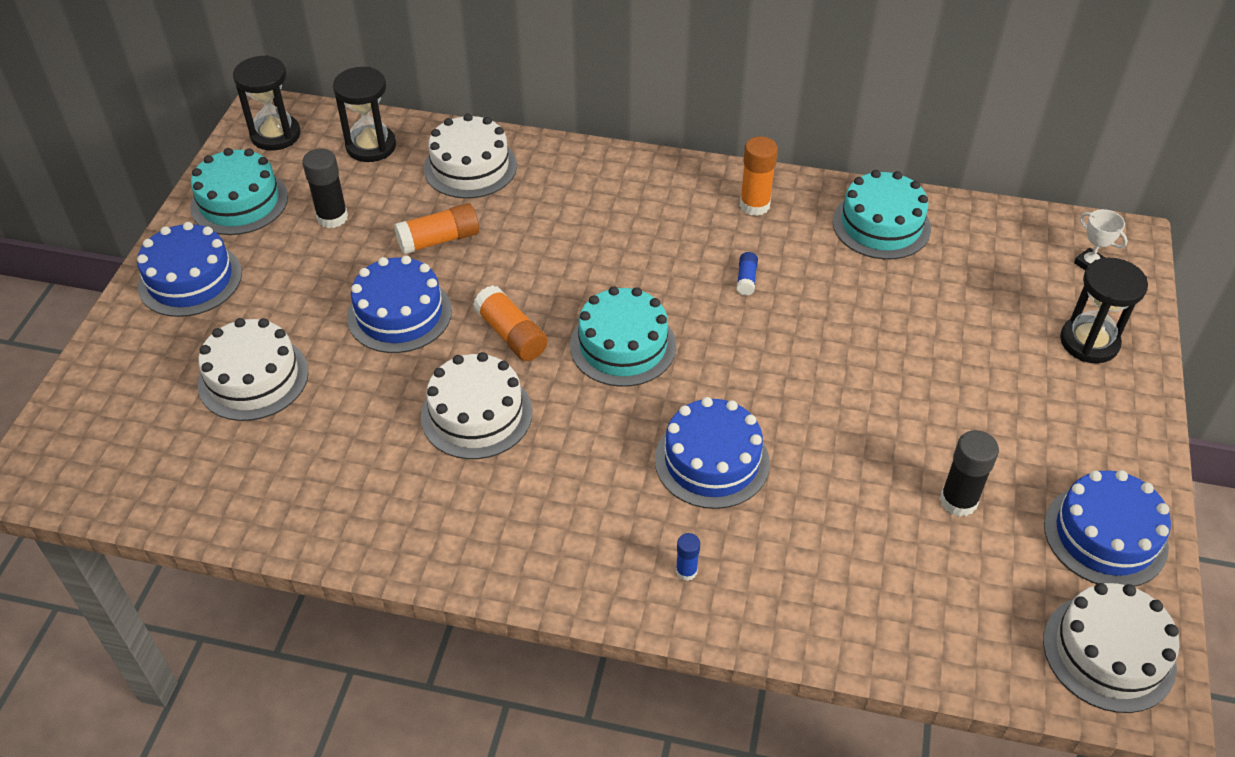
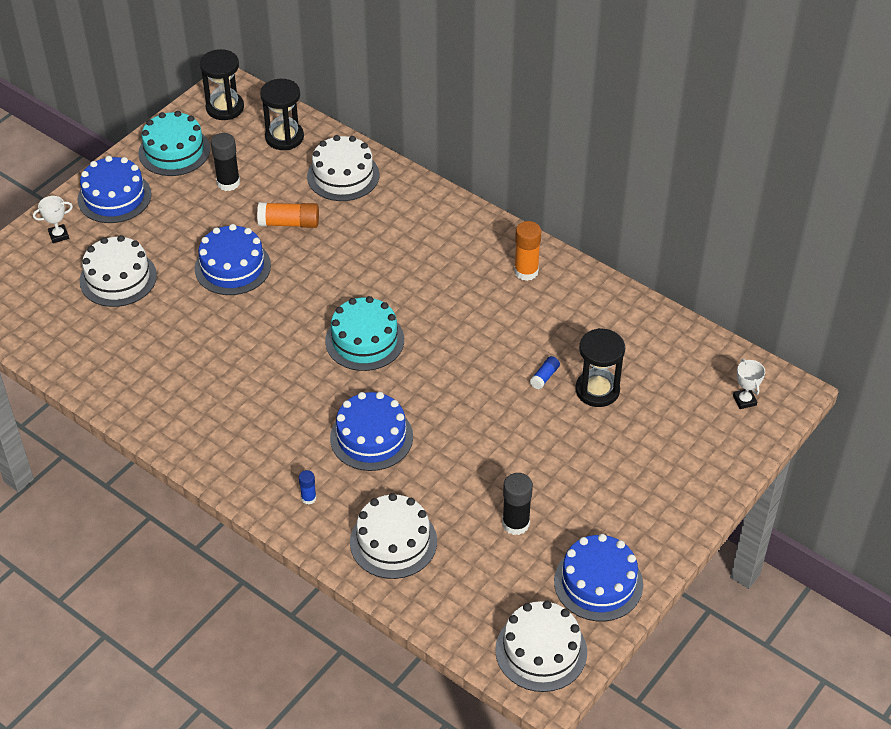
camera: 25 degrees right, 0 degrees up
(138, 351) = (59, 235): none -> white trophy
(476, 414) = (241, 352): white cake -> white cake (393, 542)
(511, 335) = (296, 307): orange glue stick -> none
(746, 279) = (481, 324): blue glue stick -> blue glue stick (544, 377)
(881, 225) = (609, 318): turquoise cake -> none
(1089, 342) = (695, 455): black hourglass -> black hourglass (597, 390)

